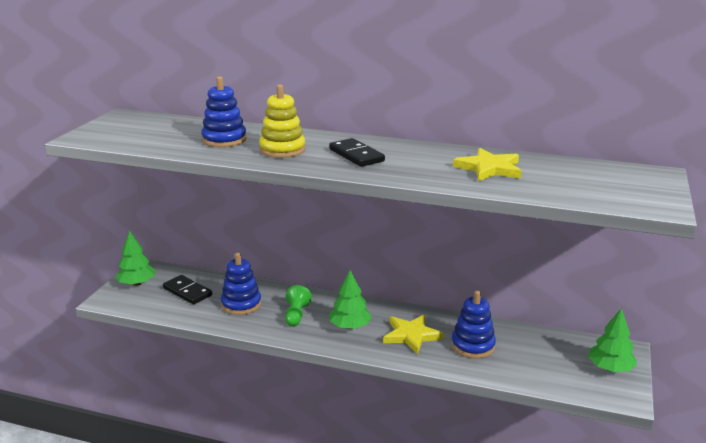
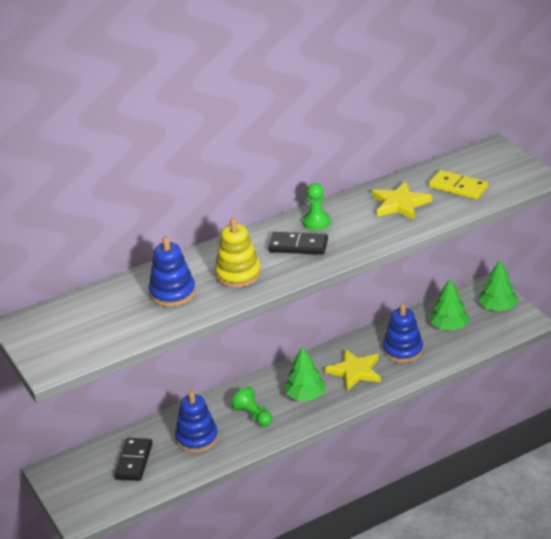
camera: 45 degrees left, 10 degrees up
(137, 283) = (76, 487): green tree -> green tree (449, 326)
(187, 292) = (134, 461): black domino -> black domino turned 75 degrees counterclockwise
(401, 150) = (316, 222): none -> green pawn
(564, 180) = (458, 187): none -> yellow domino

